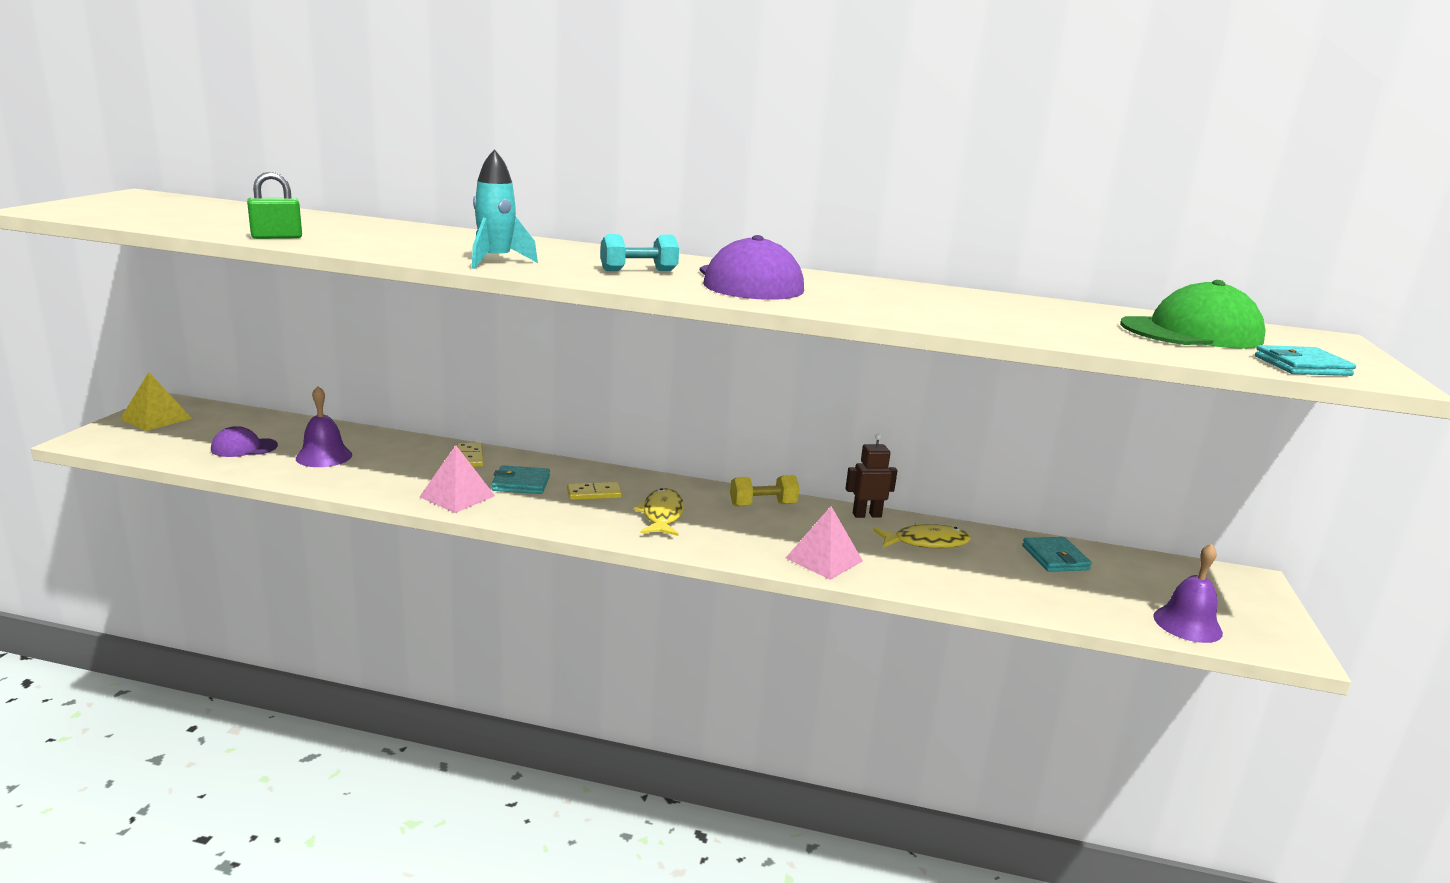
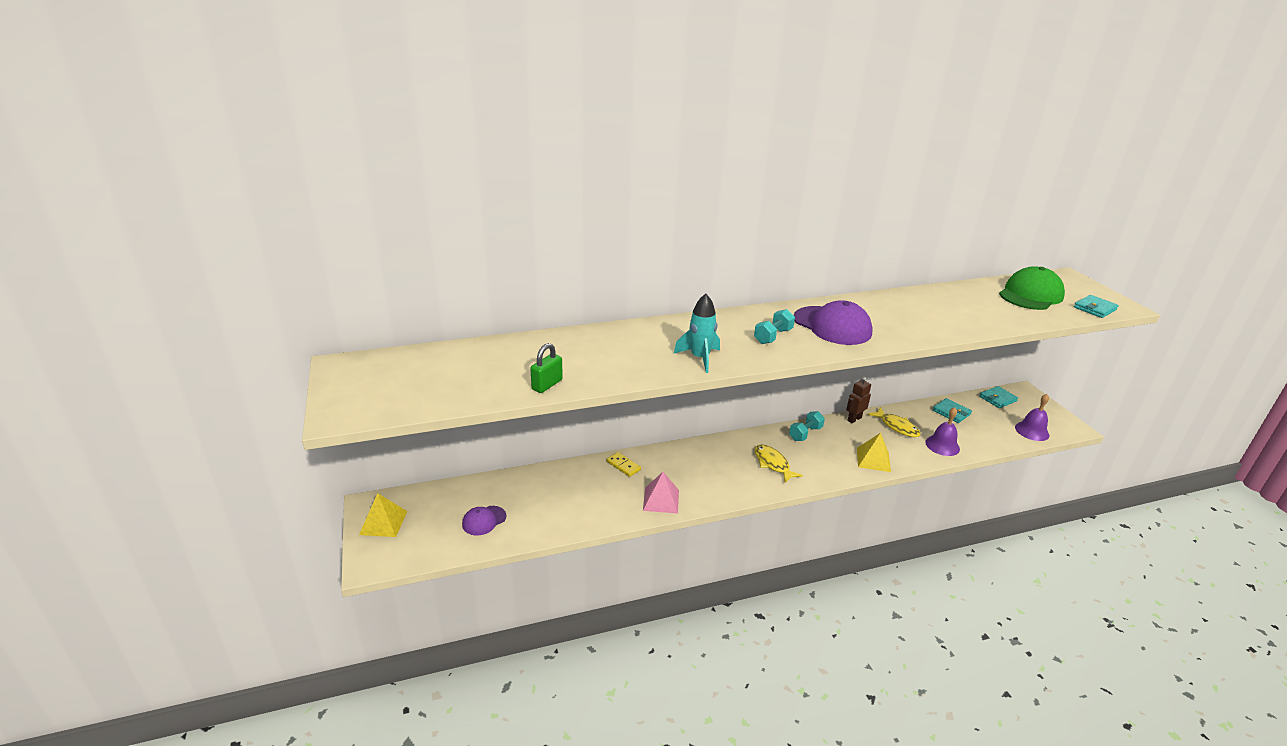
camera: 30 degrees left, 10 degrees up
(324, 456) = (543, 504): purple bell -> purple bell (942, 445)
(521, 483) = (678, 474): turquoise wallet -> turquoise wallet (997, 399)
(594, 494) = (722, 464): yellow domino -> none
(763, 505) = (805, 433): yellow dumbbell -> turquoise dumbbell
(824, 559) = (873, 459): pink pyramid -> yellow pyramid
(926, 542) = (897, 427): yellow fish -> yellow fish turned 90 degrees clockwise

